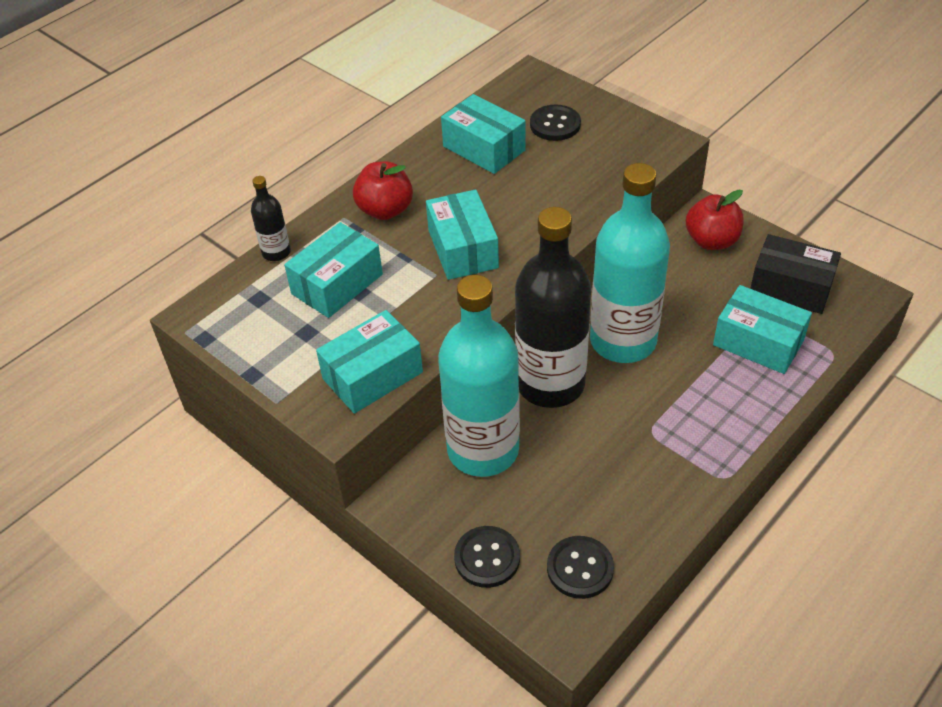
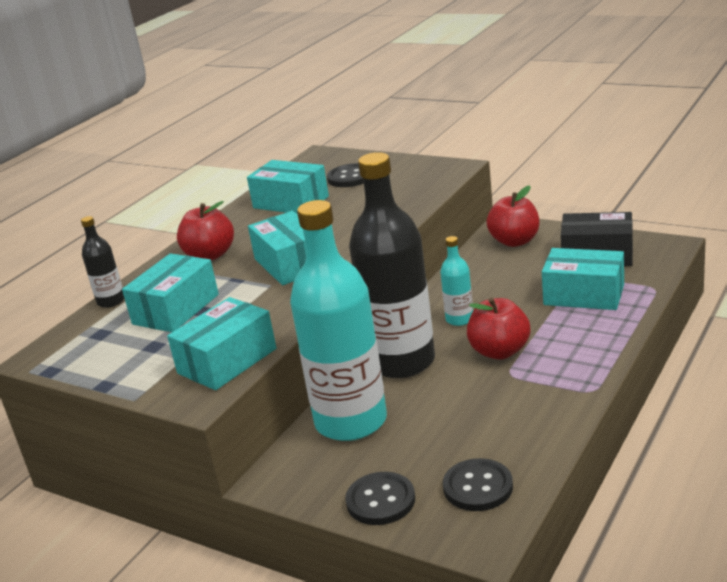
camera: 10 degrees left, 20 degrees down
(623, 341) = (459, 319): turquoise bottle -> turquoise bottle, size x0.44
(650, 398) = (499, 351): none -> red apple

